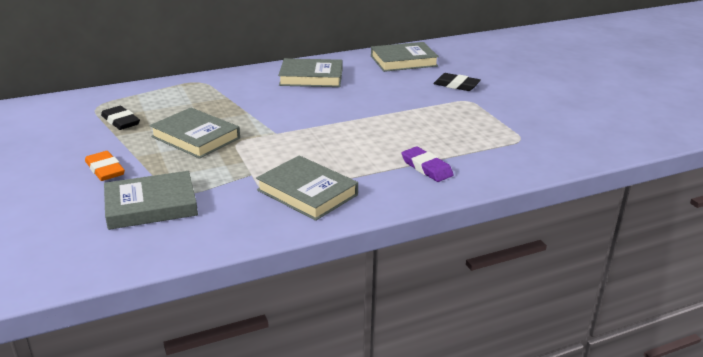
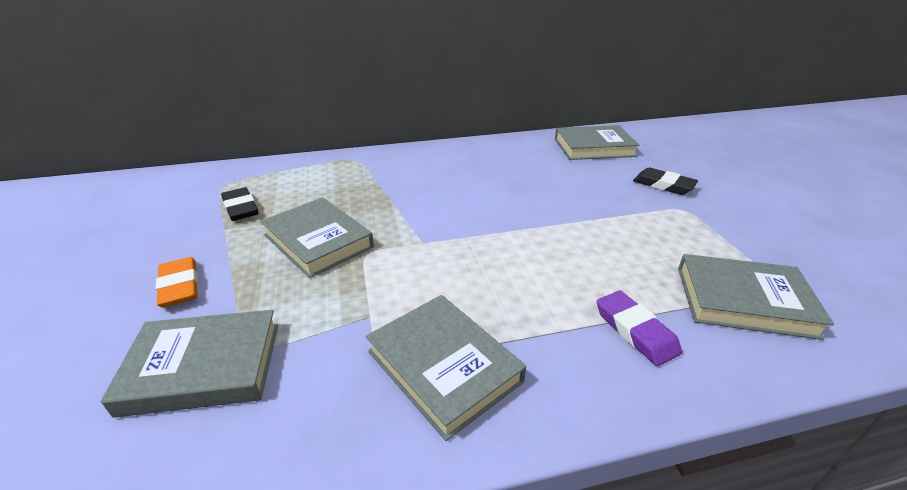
camera: 10 degrees right, 5 degrees up
(311, 77) = (482, 162): grey book -> grey book (743, 301)

